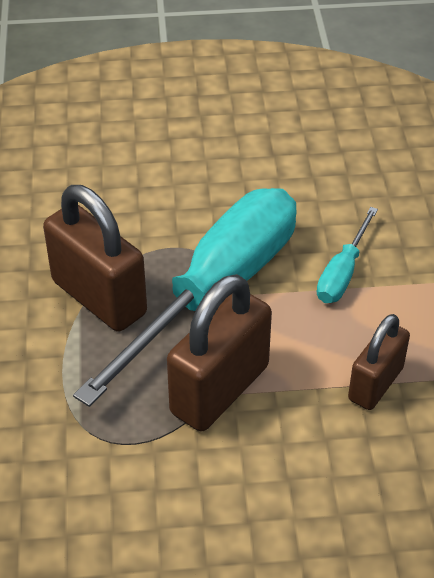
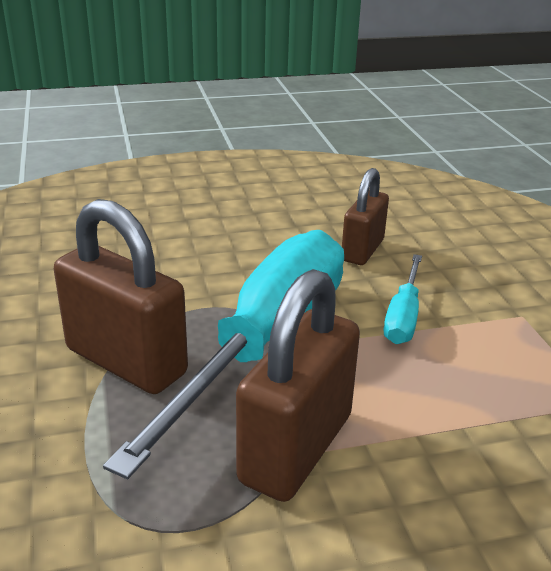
camera: 10 degrees left, 15 degrees down
(375, 384) = (486, 423): brown padlock -> brown padlock (362, 250)

